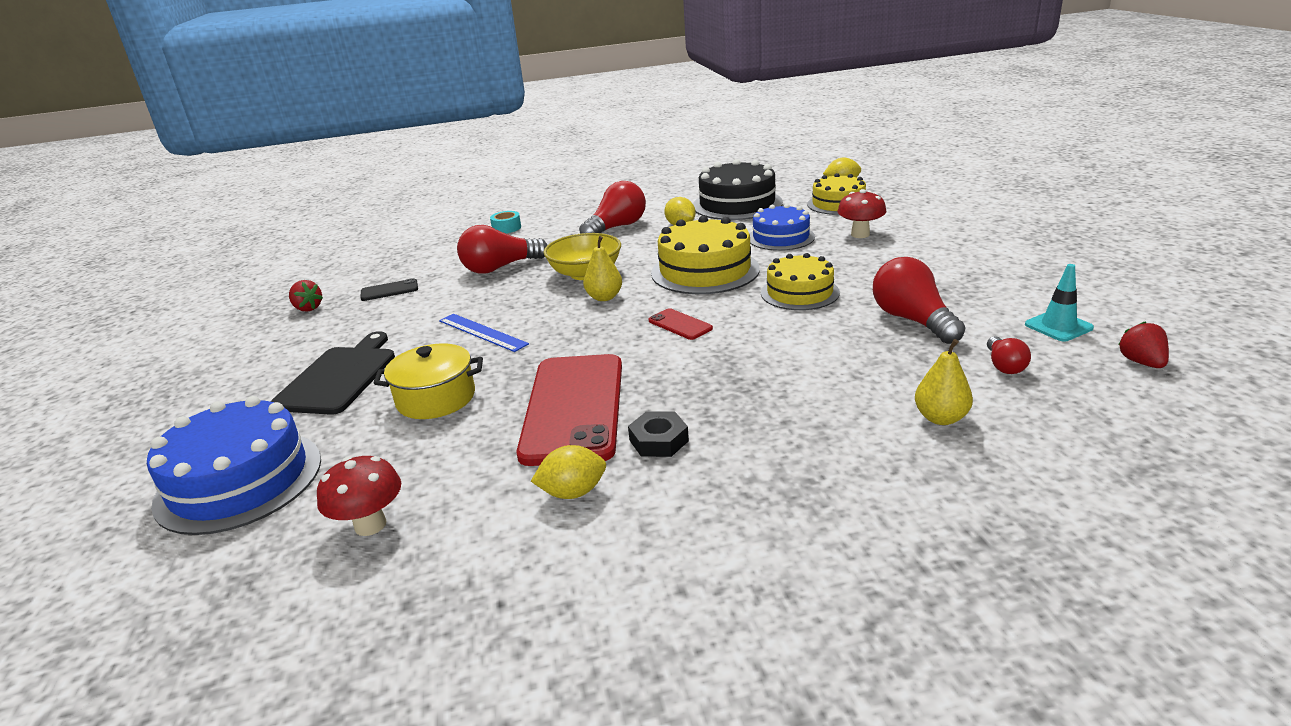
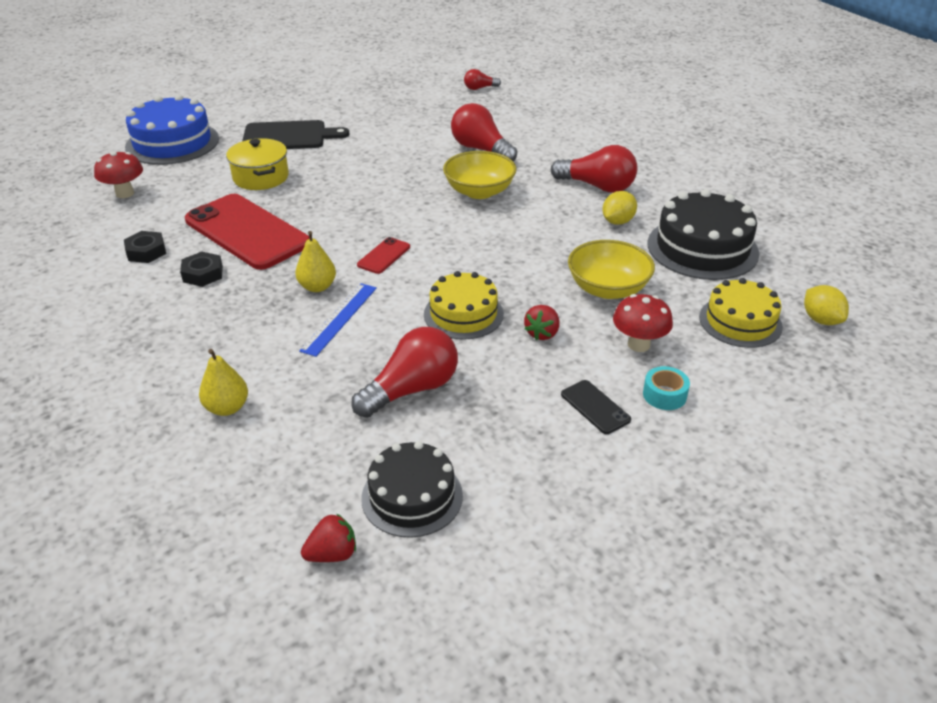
camera: 70 degrees right, 10 degrees up
(308, 308) = (389, 95): red strawberry -> red strawberry (542, 333)
(389, 290) = (425, 116): black phone -> black phone (595, 407)
(482, 332) = (359, 170): blue ruler -> blue ruler (339, 318)
(506, 228) = (573, 131): turquoise tape -> turquoise tape (664, 395)
(573, 492) = (146, 252): yellow lemon -> black nut
(574, 408) = (247, 232): red phone -> red phone turned 60 degrees clockwise
(604, 297) = (431, 210): yellow pear -> yellow pear (317, 287)
(705, 271) = (502, 252): yellow cake -> none
(781, 237) = (608, 289): blue cake -> yellow bowl
(1004, 365) = (320, 450): red light bulb -> red light bulb (479, 88)
(1058, 326) = (412, 496): turquoise traffic cone -> black cake

